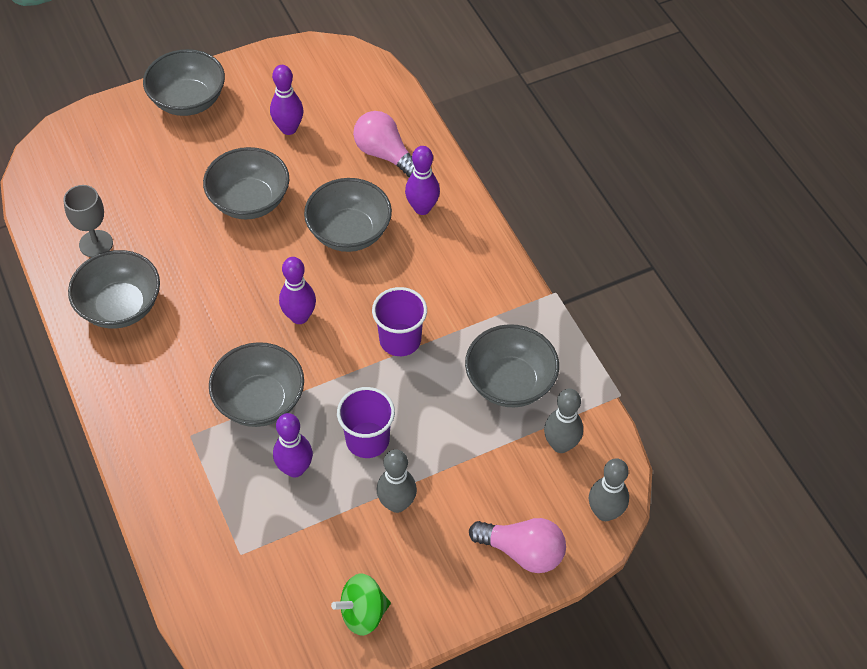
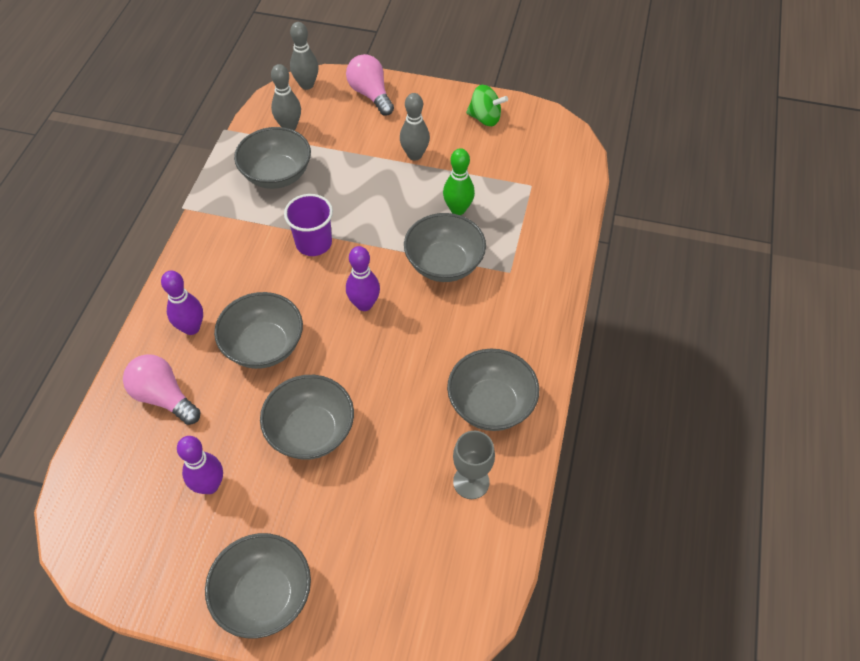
camera: 140 degrees left, 0 degrees up
(295, 469) = (458, 209): purple bowling pin -> green bowling pin
(367, 440) = (397, 198): purple cup -> none
(385, 154) = (164, 397): pink light bulb -> pink light bulb turned 135 degrees clockwise

